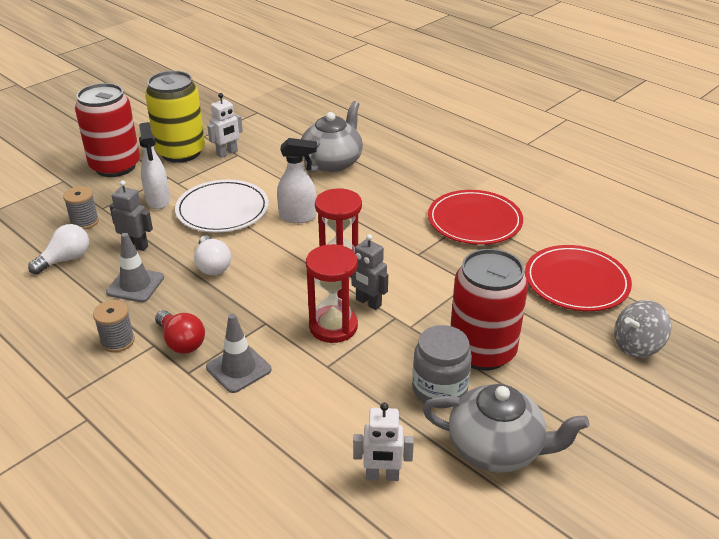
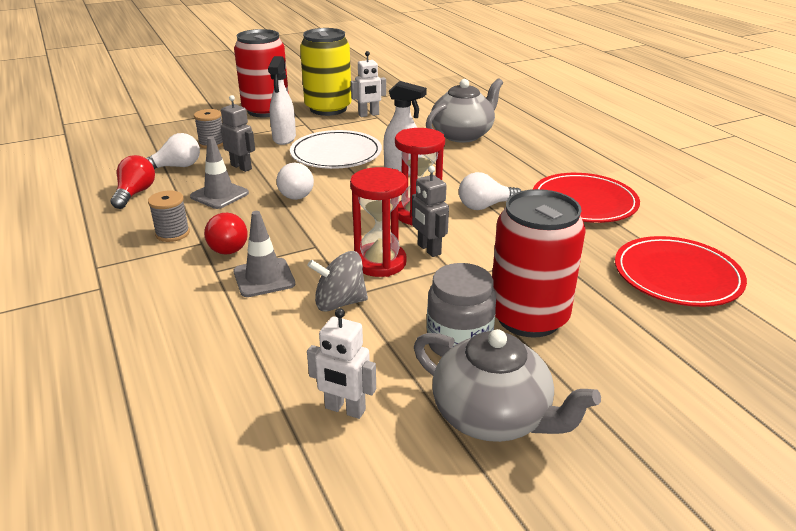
camera: 20 degrees right, 5 degrees down
(44, 302) = (135, 194): none -> red light bulb
(393, 243) = (485, 206): none -> white light bulb
(637, 345) = (727, 353): grey spinning top -> grey spinning top (339, 302)

